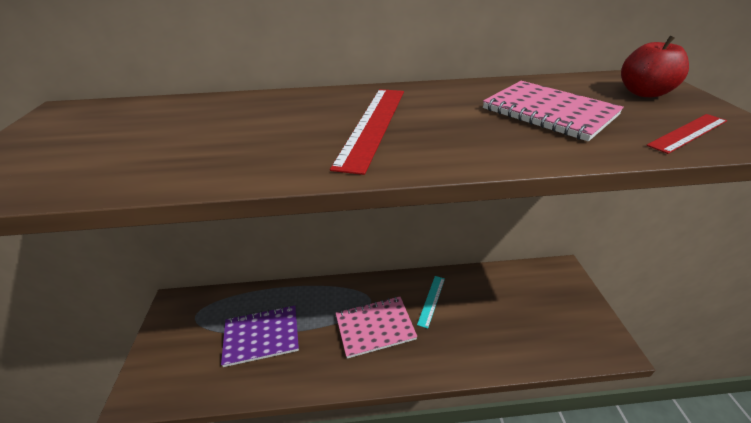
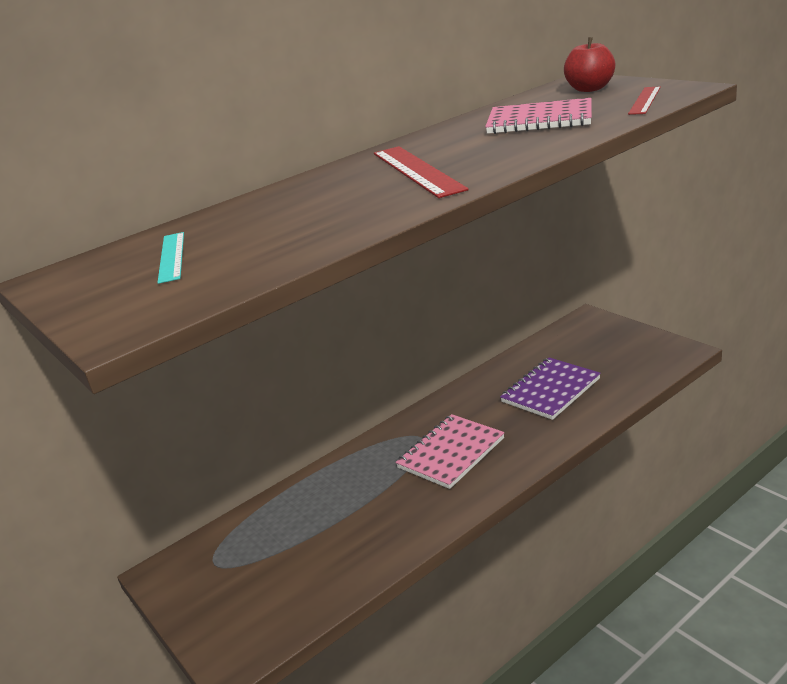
camera: 30 degrees left, 10 degrees down
(261, 336) = (329, 529): purple notebook -> purple notebook (550, 390)
(431, 300) = (486, 404): turquoise ruler -> turquoise ruler (172, 256)

